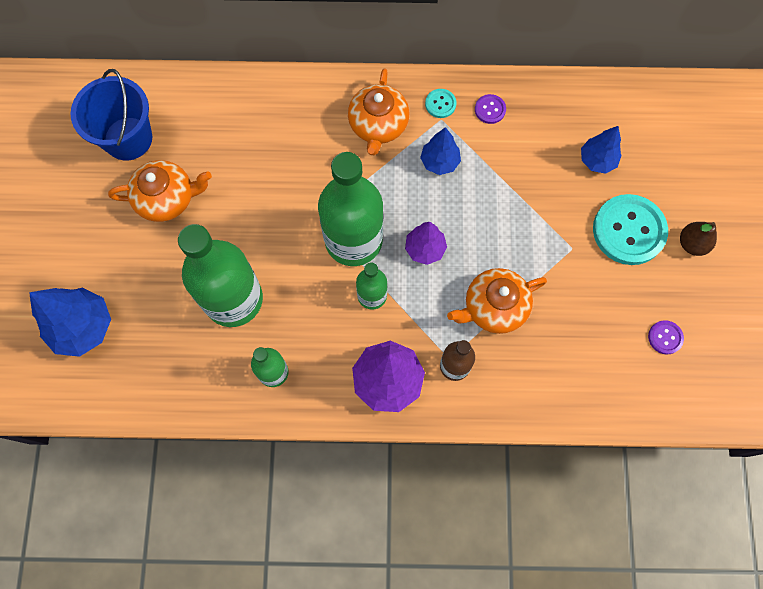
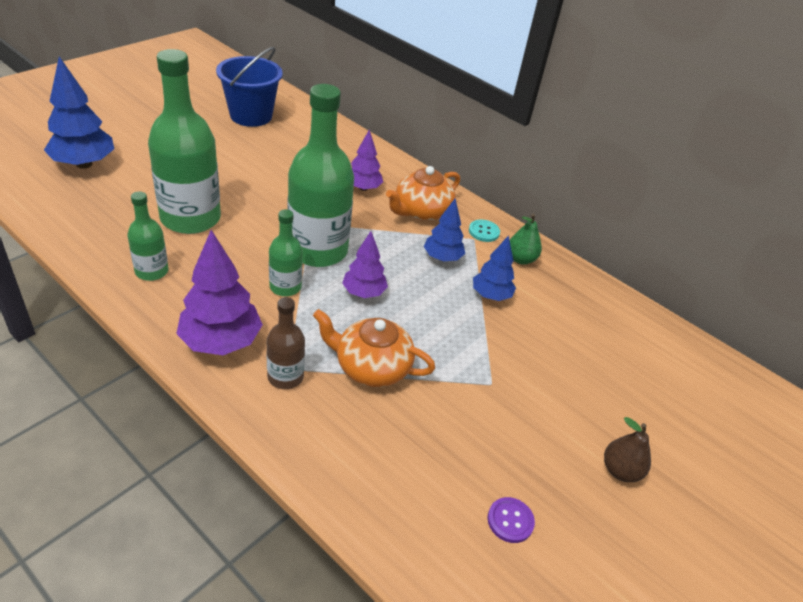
camera: 35 degrees right, 30 degrees down
(167, 199) = (230, 150): orange teapot -> none
(312, 140) = (363, 188): none -> purple tree
(490, 109) = (520, 259): purple button -> green pear
(597, 160) = (582, 347): blue tree -> blue tree (491, 295)
(629, 231) = (562, 412): turquoise button -> none

